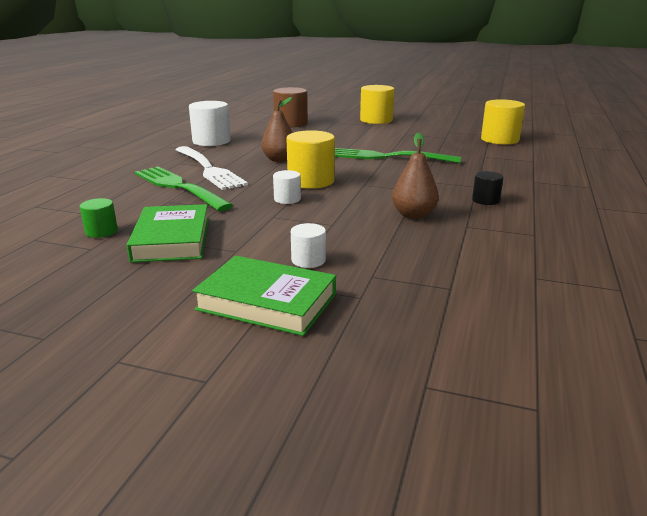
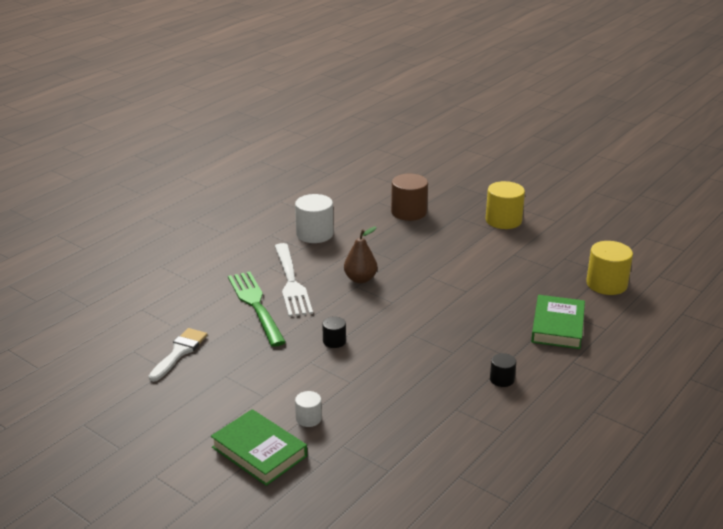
camera: 20 degrees right, 5 degrees up
(101, 231) = (179, 352): green cylinder -> white brush
(172, 239) = (225, 373): green book -> green book (557, 326)
(287, 199) = (334, 341): white cylinder -> black cylinder
(311, 181) = (369, 319): yellow cylinder -> none
(387, 157) = (464, 293): green fork -> none
(413, 215) = (423, 385): brown pear -> none

